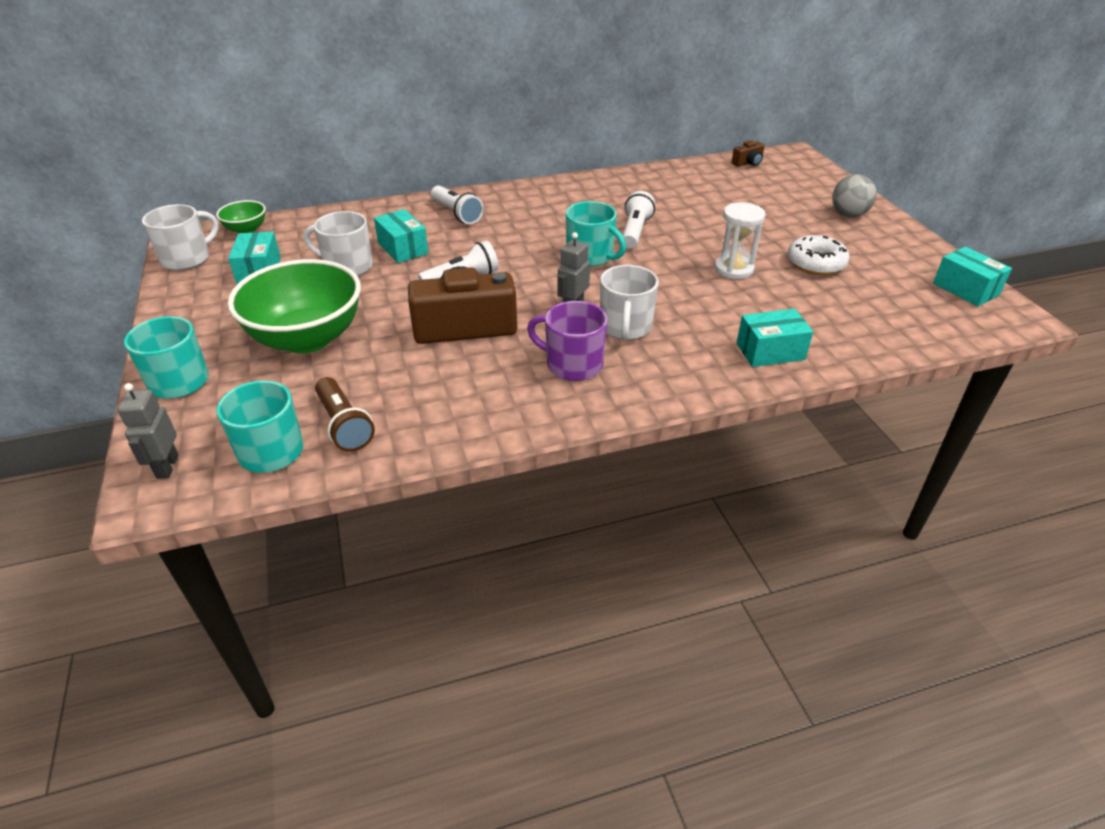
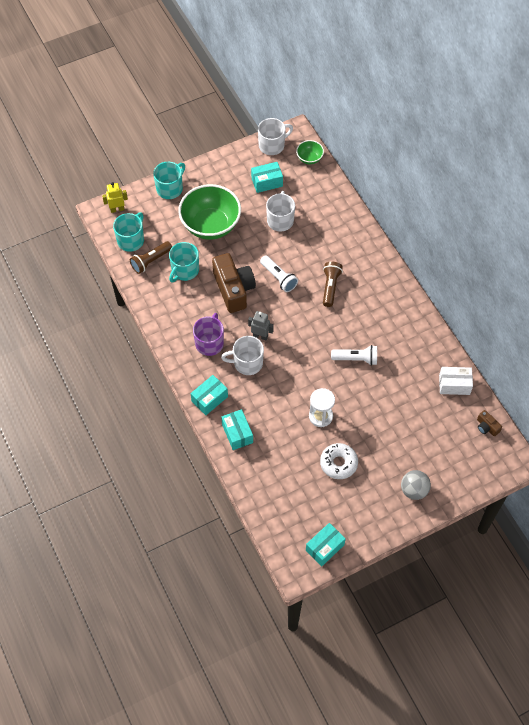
camera: 80 degrees right, 20 degrees up
(167, 467) = (117, 209): grey robot -> yellow robot
(187, 258) = (272, 145): white mug -> white mug turned 60 degrees counterclockwise
(403, 248) = (306, 240): turquoise box -> turquoise box (209, 399)
(457, 214) = (355, 257): white flashlight -> none
(500, 238) = (330, 287): none -> brown flashlight
(591, 256) = (318, 338): turquoise mug -> turquoise mug (184, 270)
(686, 174) = (454, 385): none -> white box

